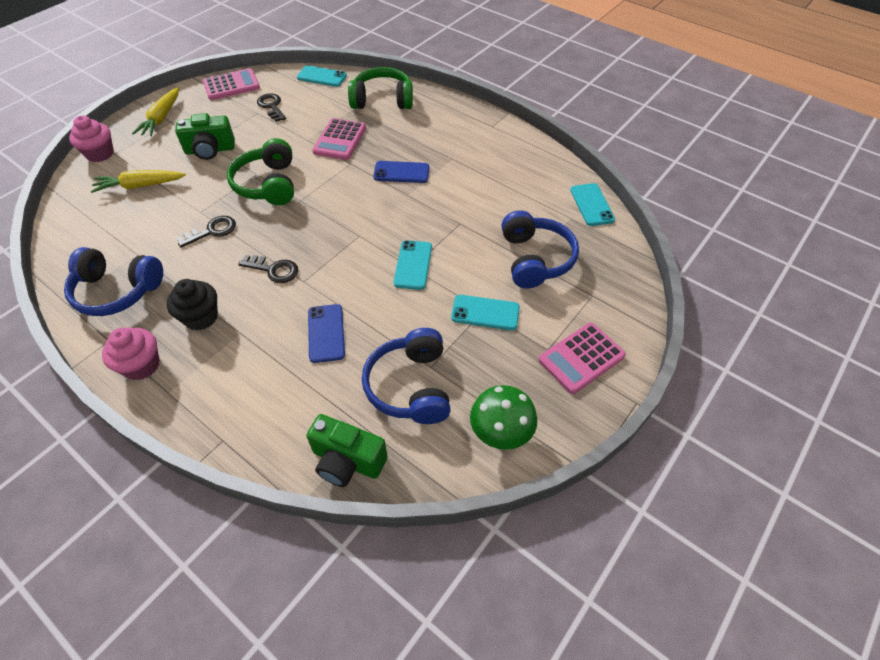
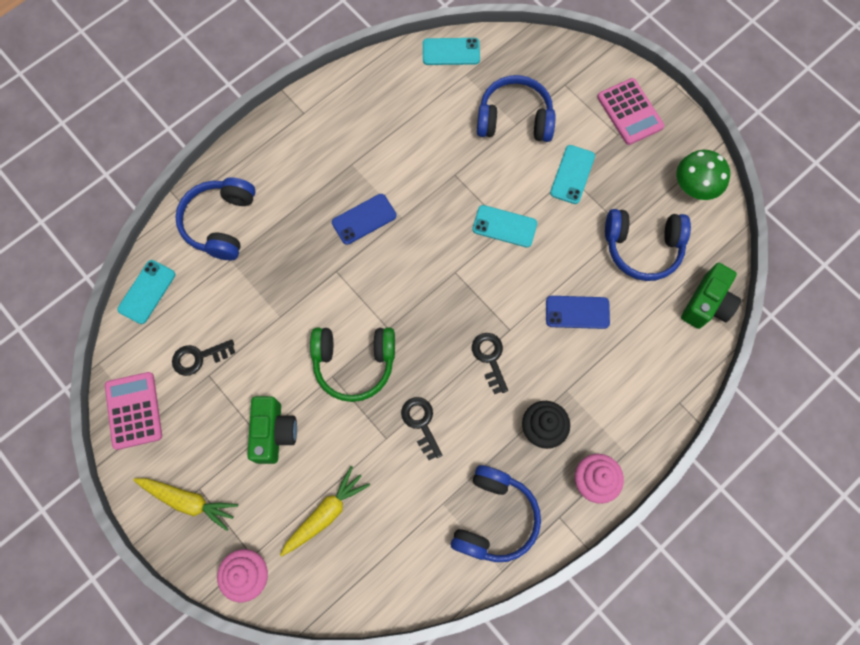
camera: 80 degrees left, 20 degrees up
(140, 186) = (325, 513): yellow carrot -> yellow carrot turned 135 degrees counterclockwise
(274, 270) = (490, 358): black key -> black key turned 45 degrees counterclockwise
(340, 140) = (290, 279): pink calculator -> none
(382, 100) = (221, 223): green headphones -> blue headphones
(401, 172) = (364, 219): blue phone -> blue phone turned 45 degrees clockwise

